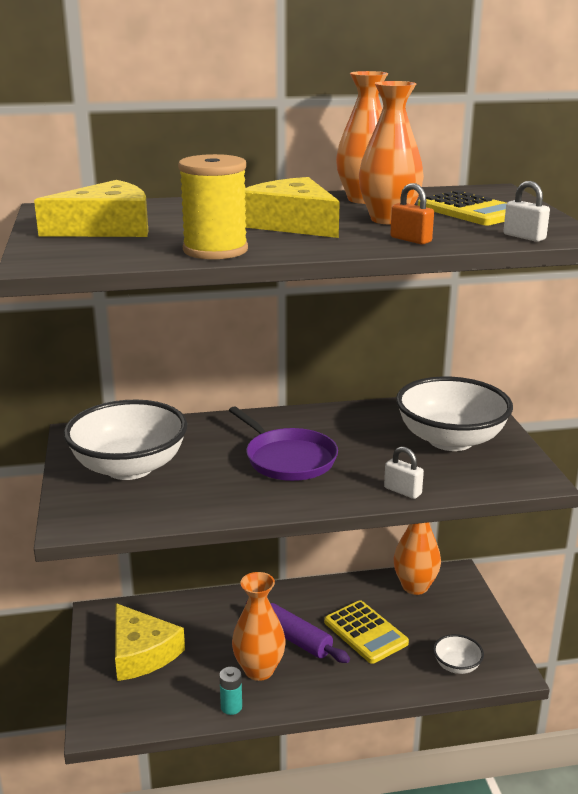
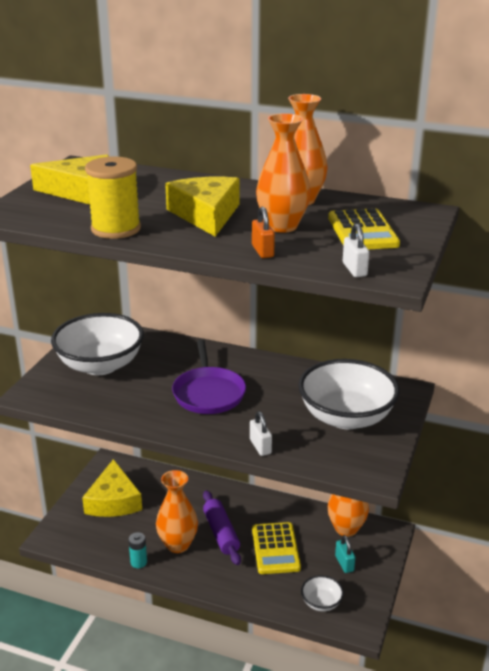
camera: 30 degrees right, 5 degrees up
(443, 620) = (344, 563): none -> turquoise padlock

